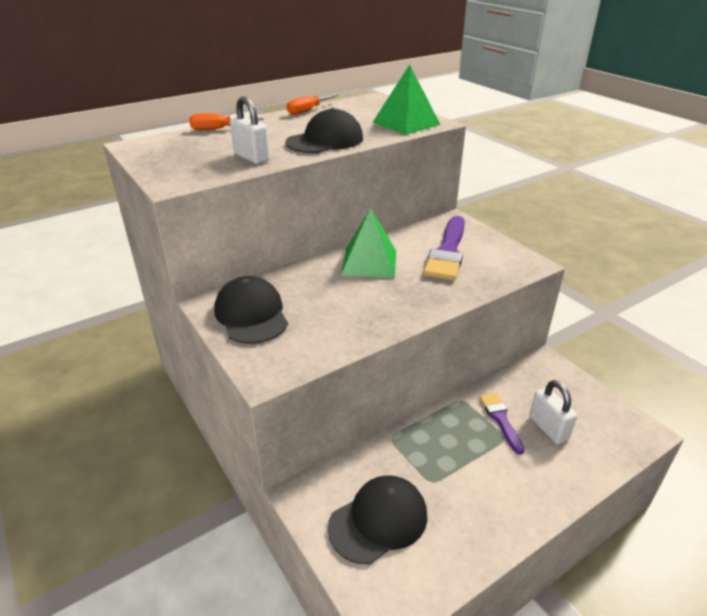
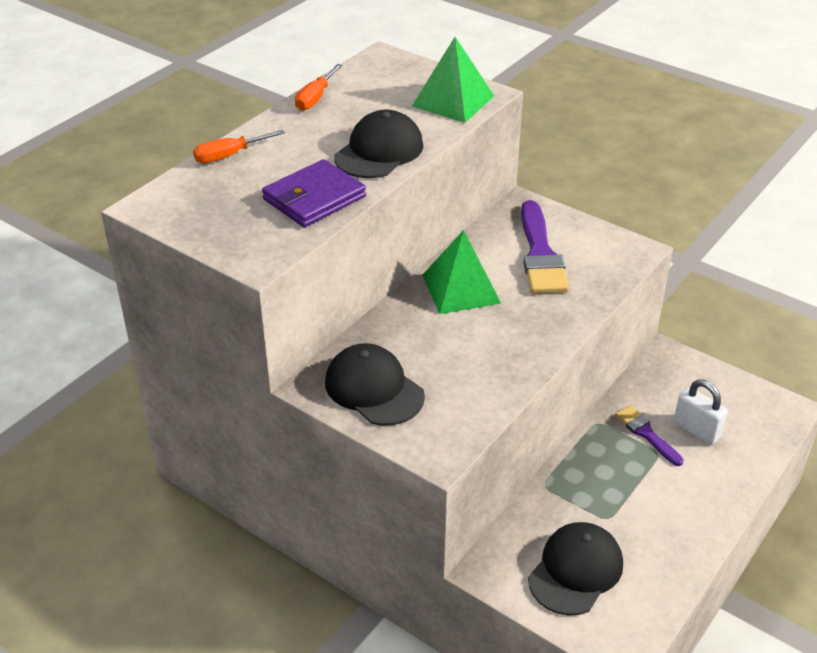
camera: 20 degrees left, 5 degrees up
(251, 157) = (314, 198): white padlock -> purple wallet

